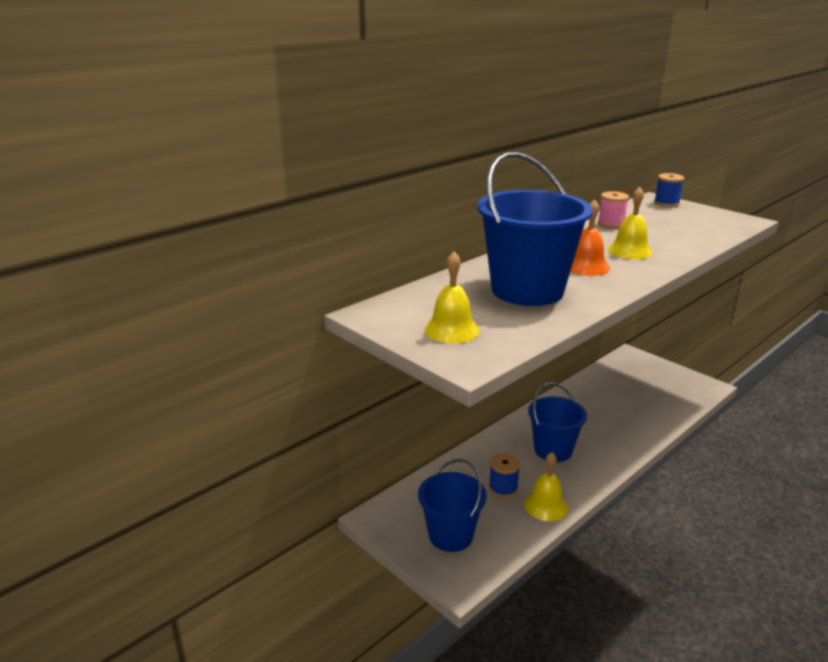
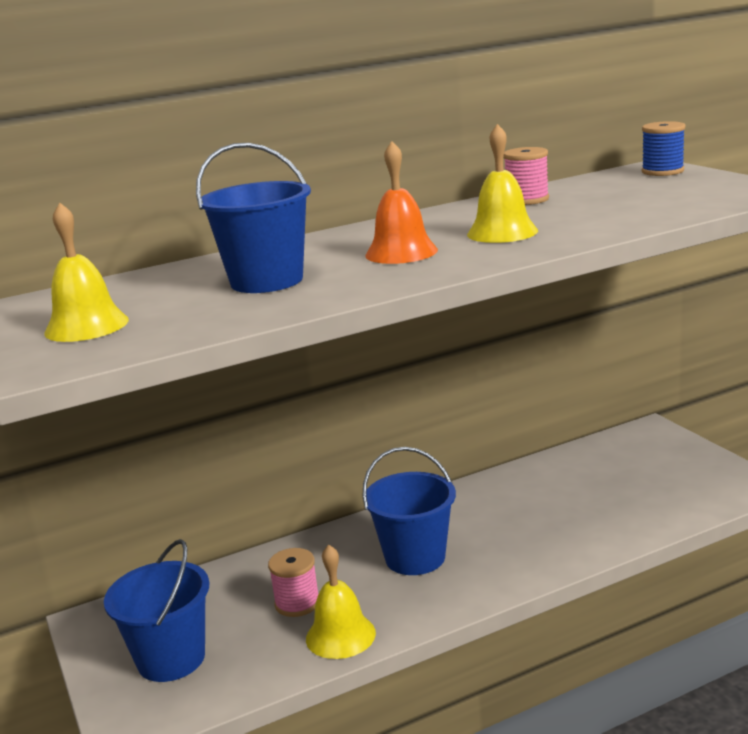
camera: 20 degrees right, 5 degrees down
(503, 488) = (297, 603): blue spool -> pink spool
(527, 290) = (266, 281): blue bucket -> blue bucket, size x0.65

